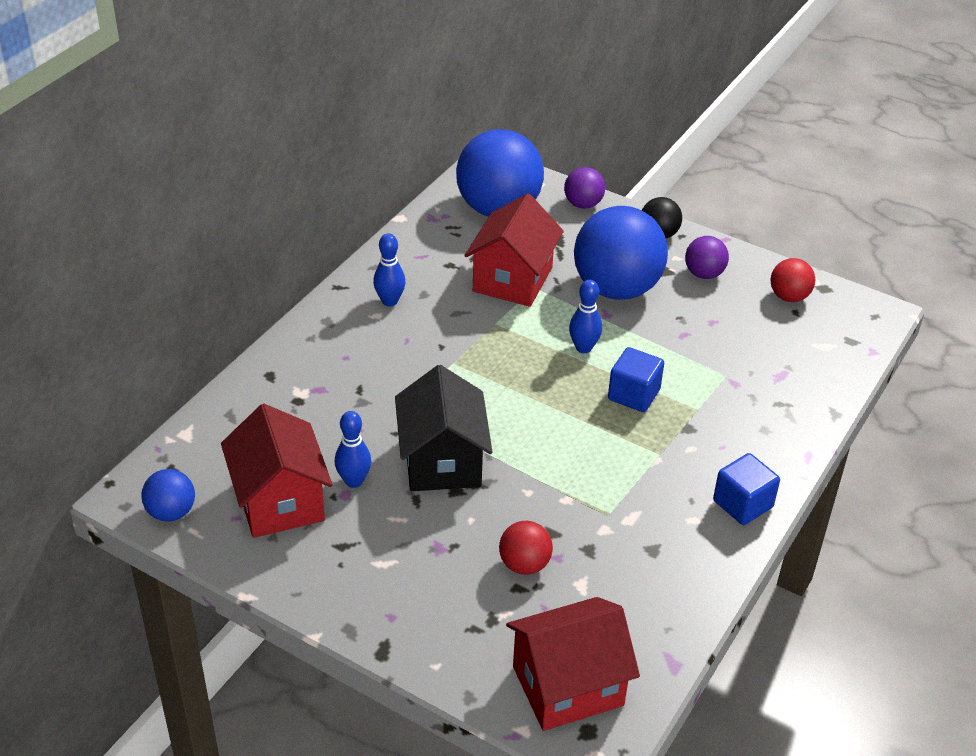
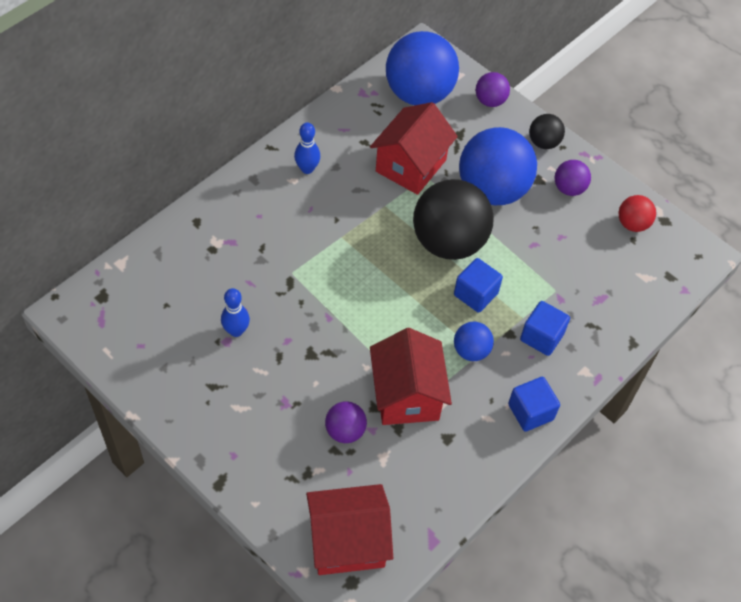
camera: 10 degrees right, 15 degrees up
(171, 512) = (94, 331): blue ball -> blue ball (471, 351)
(280, 501) = (176, 337): red house -> red house (406, 395)
(442, 461) = (308, 326): black house -> none
(524, 564) = (345, 431): red ball -> purple ball
(583, 348) = (449, 242): blue bowling pin -> black ball
(727, 425) = (541, 337): none -> blue cube

